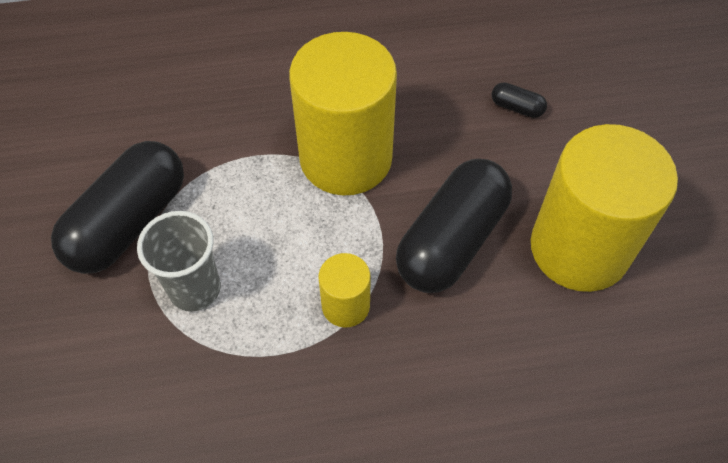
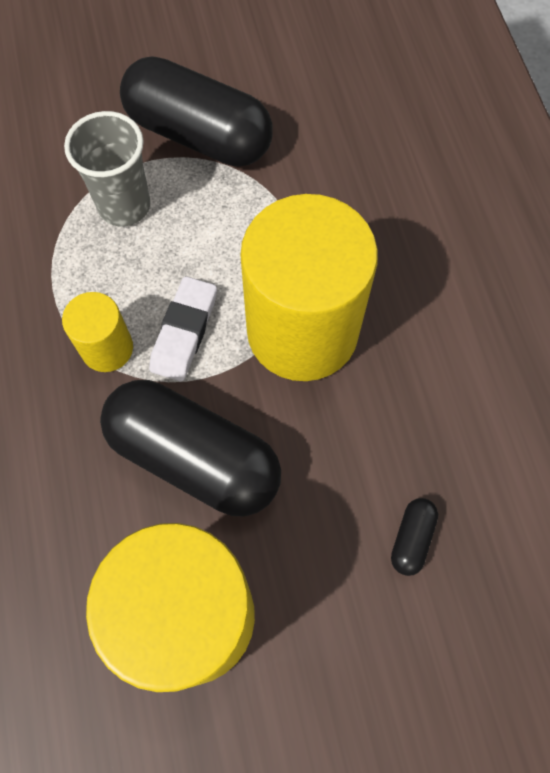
camera: 85 degrees right, 10 degrees up
(336, 243) = (184, 332): none -> white eraser

